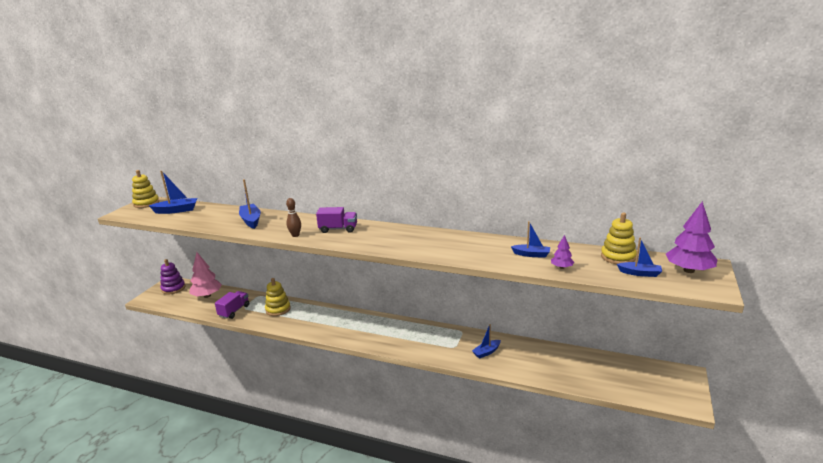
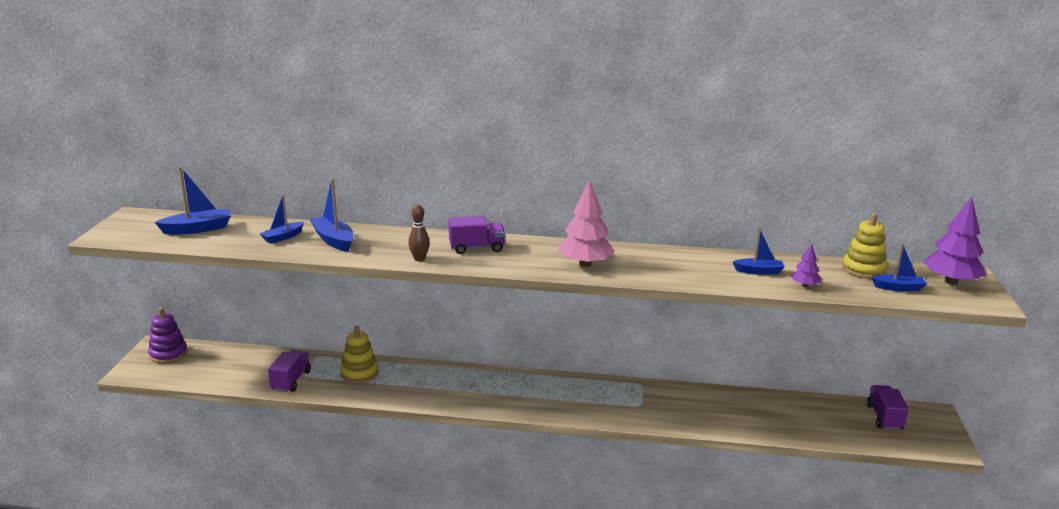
camera: 15 degrees left, 0 degrees up
(146, 203) = (135, 219): yellow stacking toy -> none
(207, 295) = (232, 361): pink tree -> pink tree (585, 264)
(486, 352) = (685, 408): blue boat -> blue boat (283, 237)
(641, 373) = (884, 417): none -> purple truck

